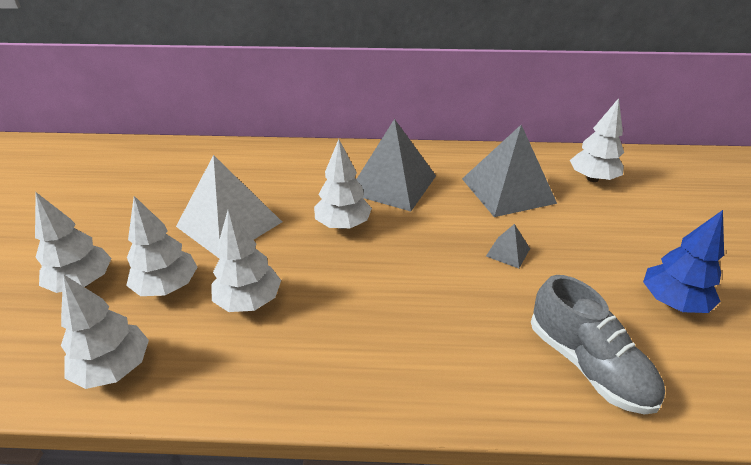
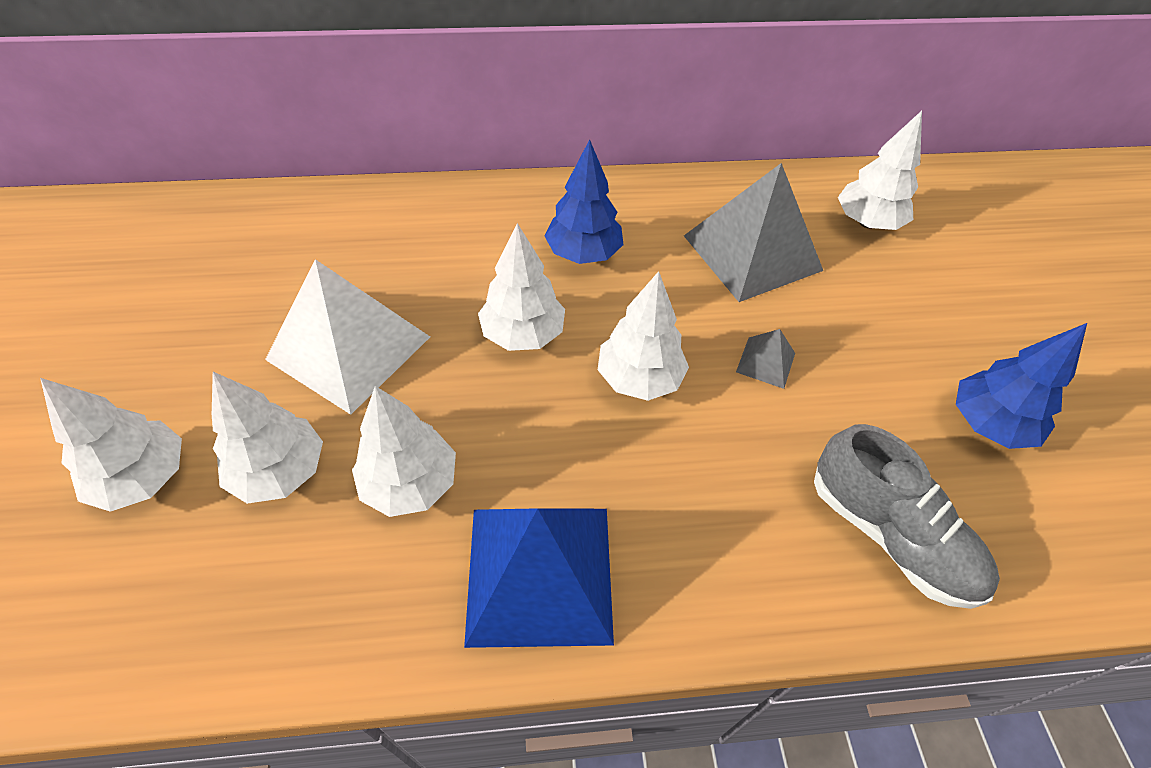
camera: 10 degrees left, 15 degrees up
(114, 368) = (235, 621): white tree -> white tree (639, 378)
(324, 362) = (539, 574): none -> blue pyramid
(392, 184) = (583, 253): grey pyramid -> blue tree

